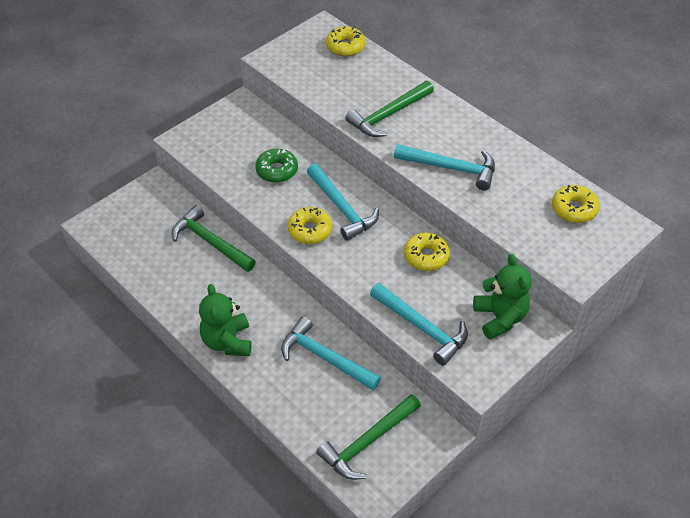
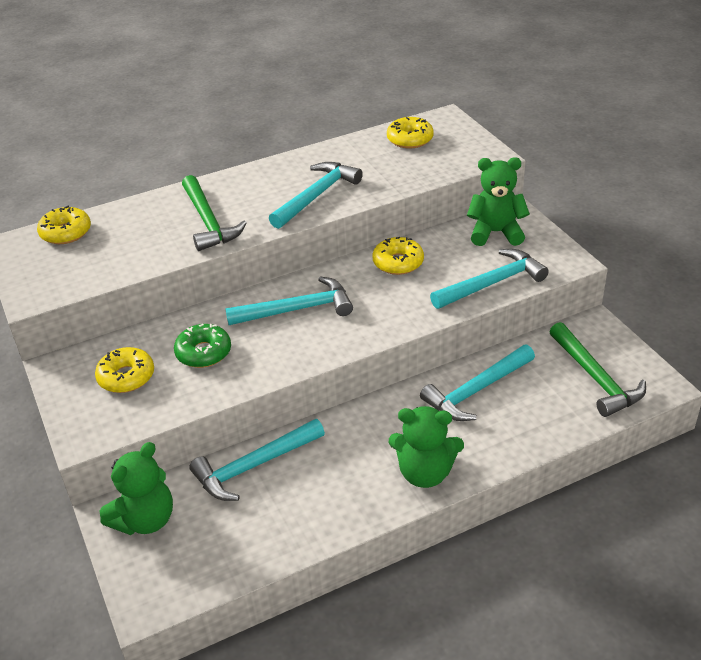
camera: 70 degrees left, 10 degrees down
(153, 202) = (145, 520): none -> green teddy bear
(210, 242) = (254, 466): green hammer -> turquoise hammer
(310, 230) = (318, 340): yellow donut -> yellow donut (126, 377)

